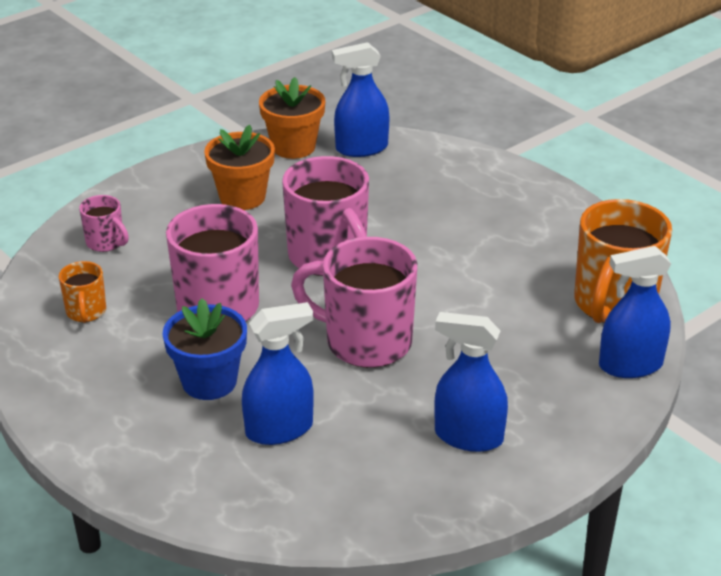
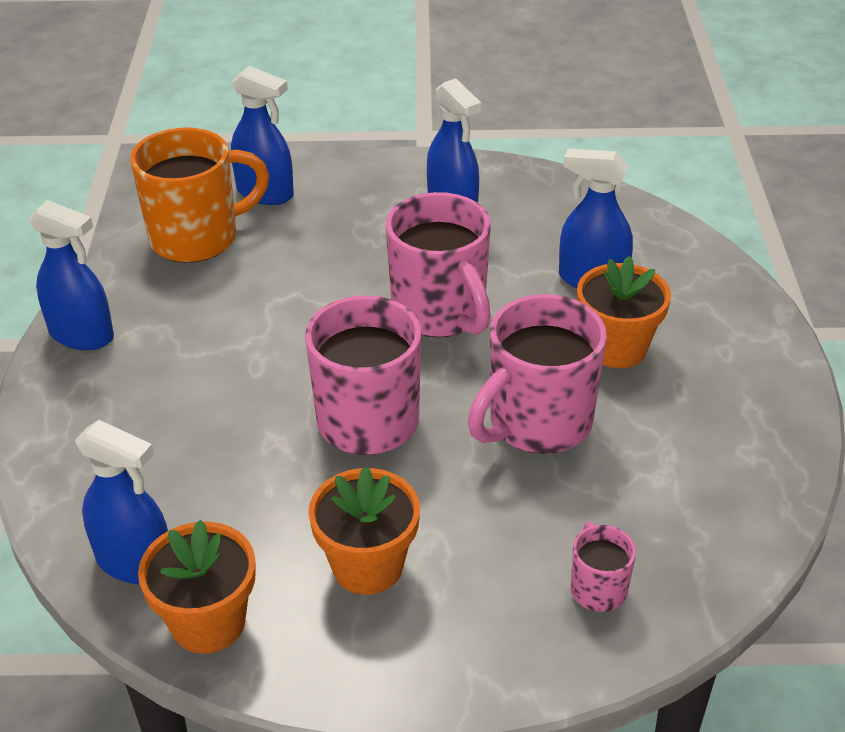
camera: 140 degrees left, 5 degrees up
(86, 312) = (687, 492): orange mug -> none
(209, 381) = (616, 348): blue flower pot -> orange flower pot
(569, 214) = (82, 335): none -> blue spray bottle

